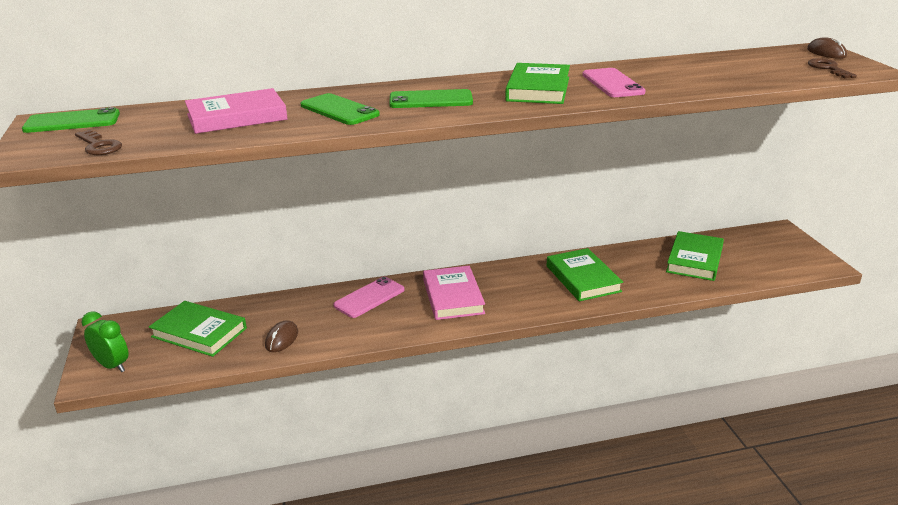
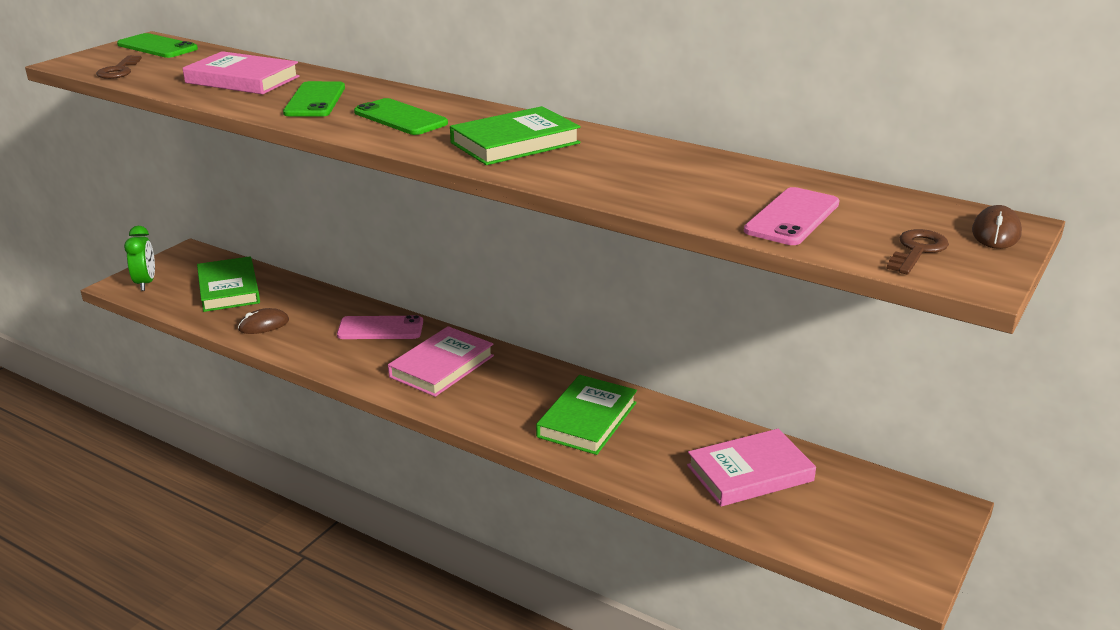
camera: 45 degrees right, 0 degrees up
(612, 83) = (599, 165): pink phone -> pink phone (792, 217)
(694, 260) = (749, 473): green book -> pink book

